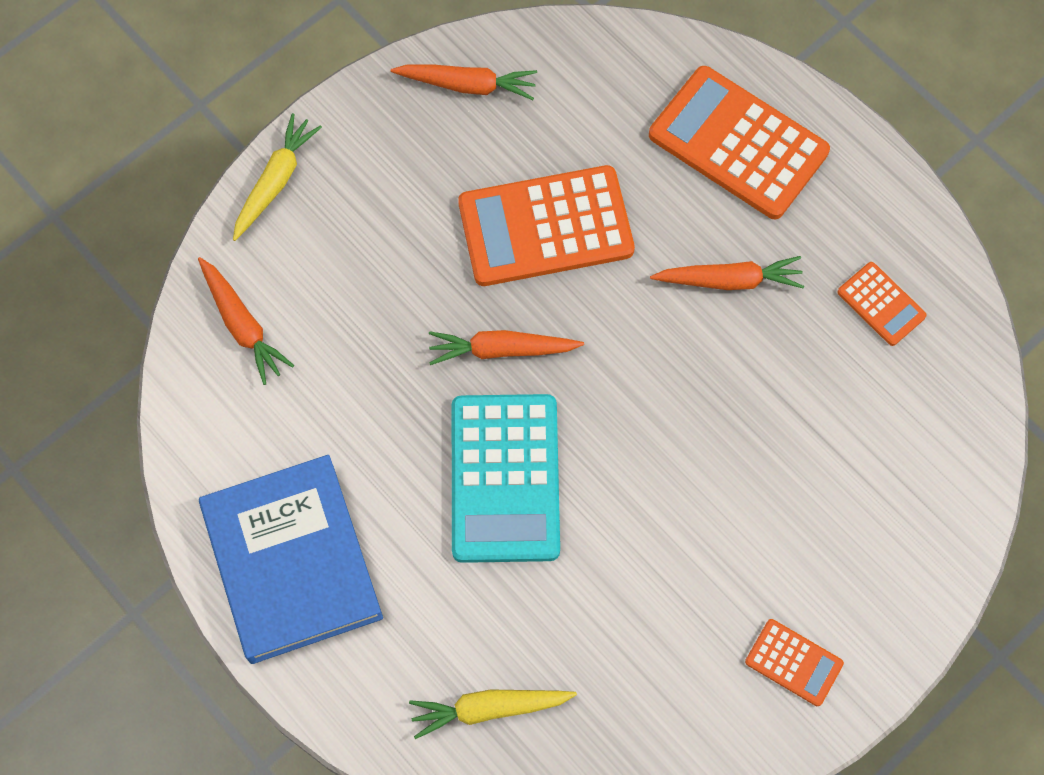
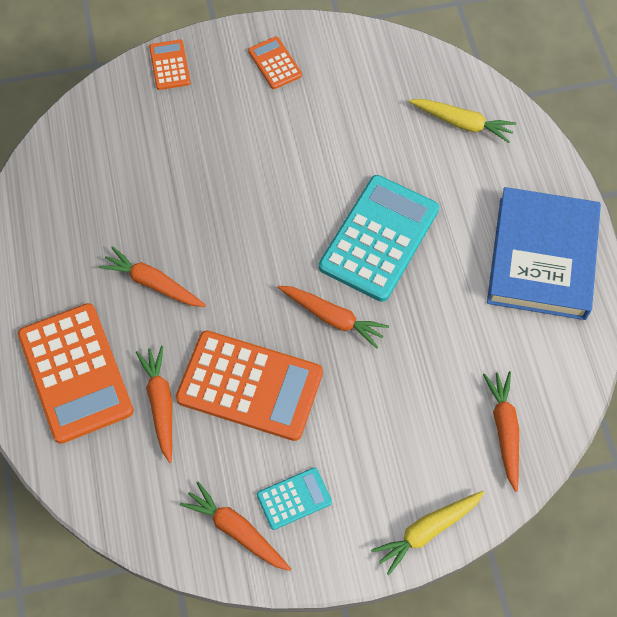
camera: 150 degrees left, 5 degrees down
(428, 142) = (294, 498): none -> turquoise calculator
(626, 160) = (160, 404): none -> orange carrot
(881, 304) = (70, 218): orange calculator -> orange calculator (169, 65)

